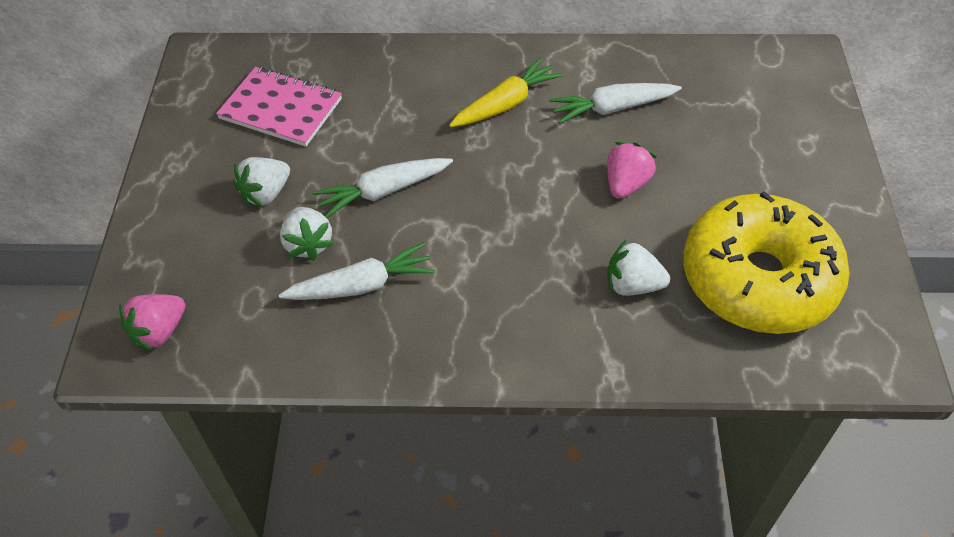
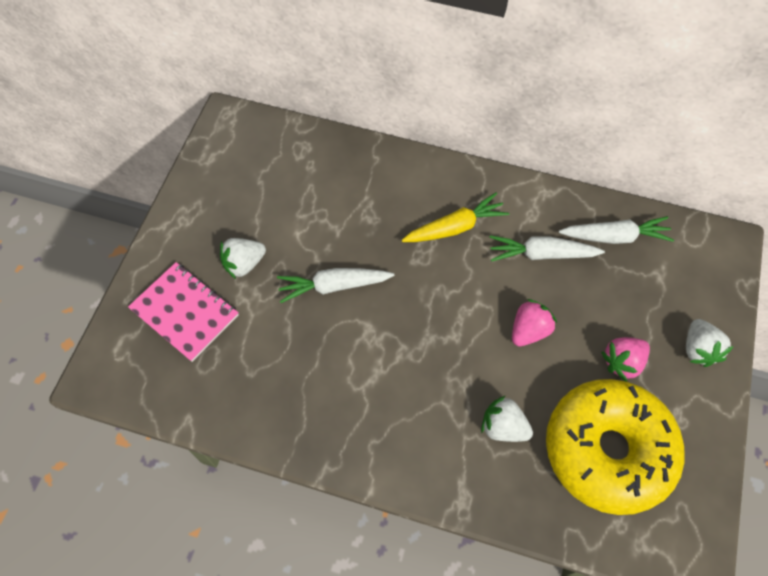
camera: 15 degrees right, 10 degrees up
(159, 331) = (135, 366): pink strawberry -> pink strawberry (622, 362)
(281, 109) = (276, 187): pink notebook -> pink notebook (185, 312)
(308, 244) = (263, 319): white strawberry -> white strawberry (698, 349)
(361, 285) = (293, 368): white carrot -> white carrot (615, 237)

